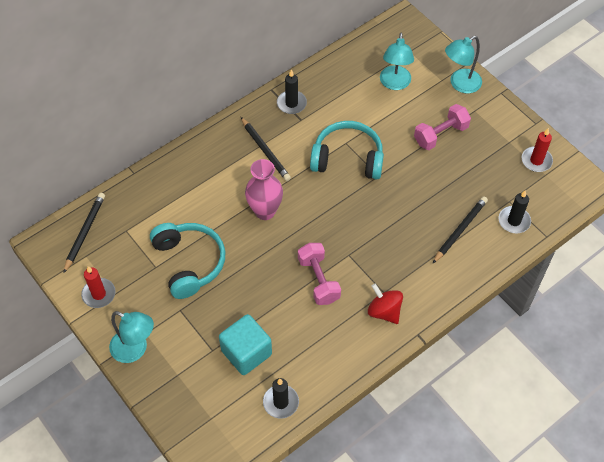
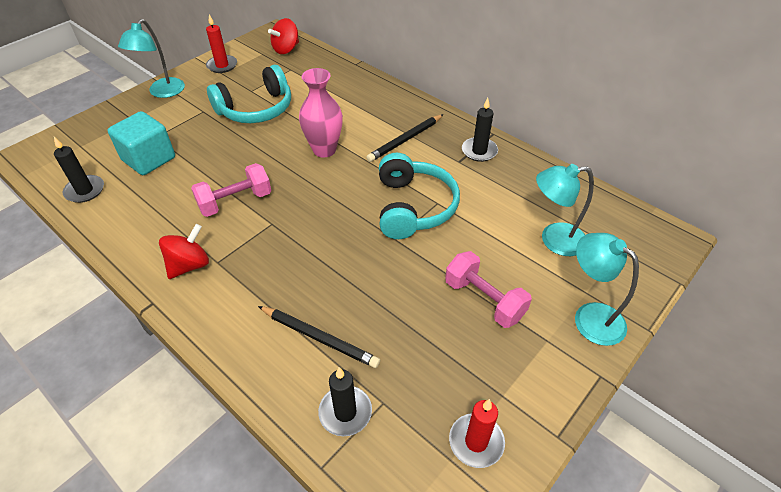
camera: 80 degrees right, 10 degrees down
(85, 232) = (286, 49): black pencil -> red spinning top

